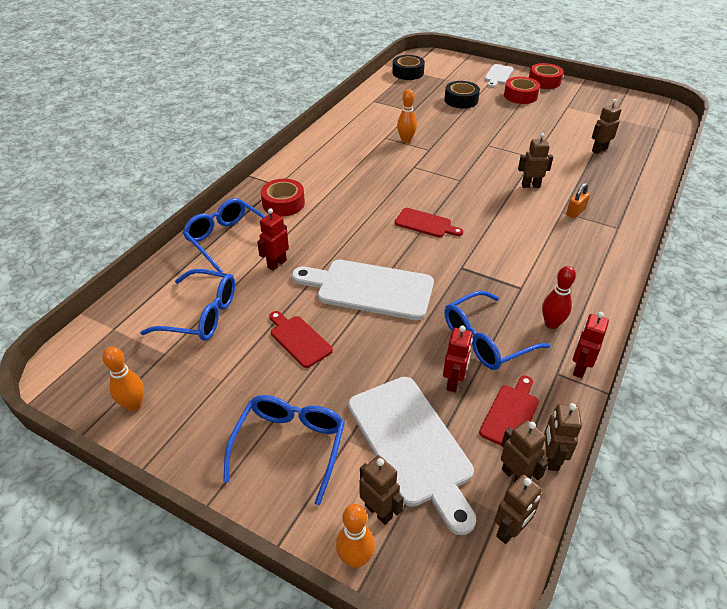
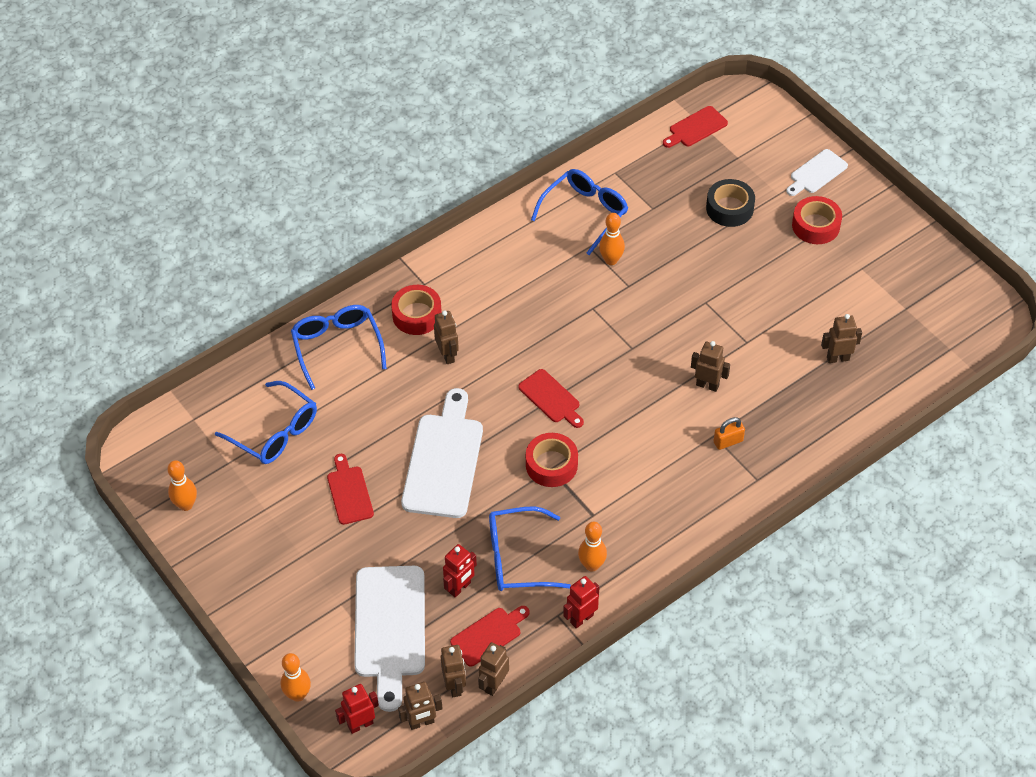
camera: 25 degrees right, 10 degrees up
(276, 264) = (371, 396): red robot -> red robot (360, 724)
(290, 446) = (293, 591): blue glasses -> blue glasses (585, 213)
(369, 289) = (444, 460): white cutting board -> white cutting board turned 60 degrees clockwise
(379, 511) = (333, 669): brown robot -> brown robot (447, 355)
(408, 73) = (695, 128): black tape -> red cutting board
(544, 81) = (871, 207): red tape -> red tape (551, 465)
(551, 324) = (592, 565): red bowling pin -> orange bowling pin

